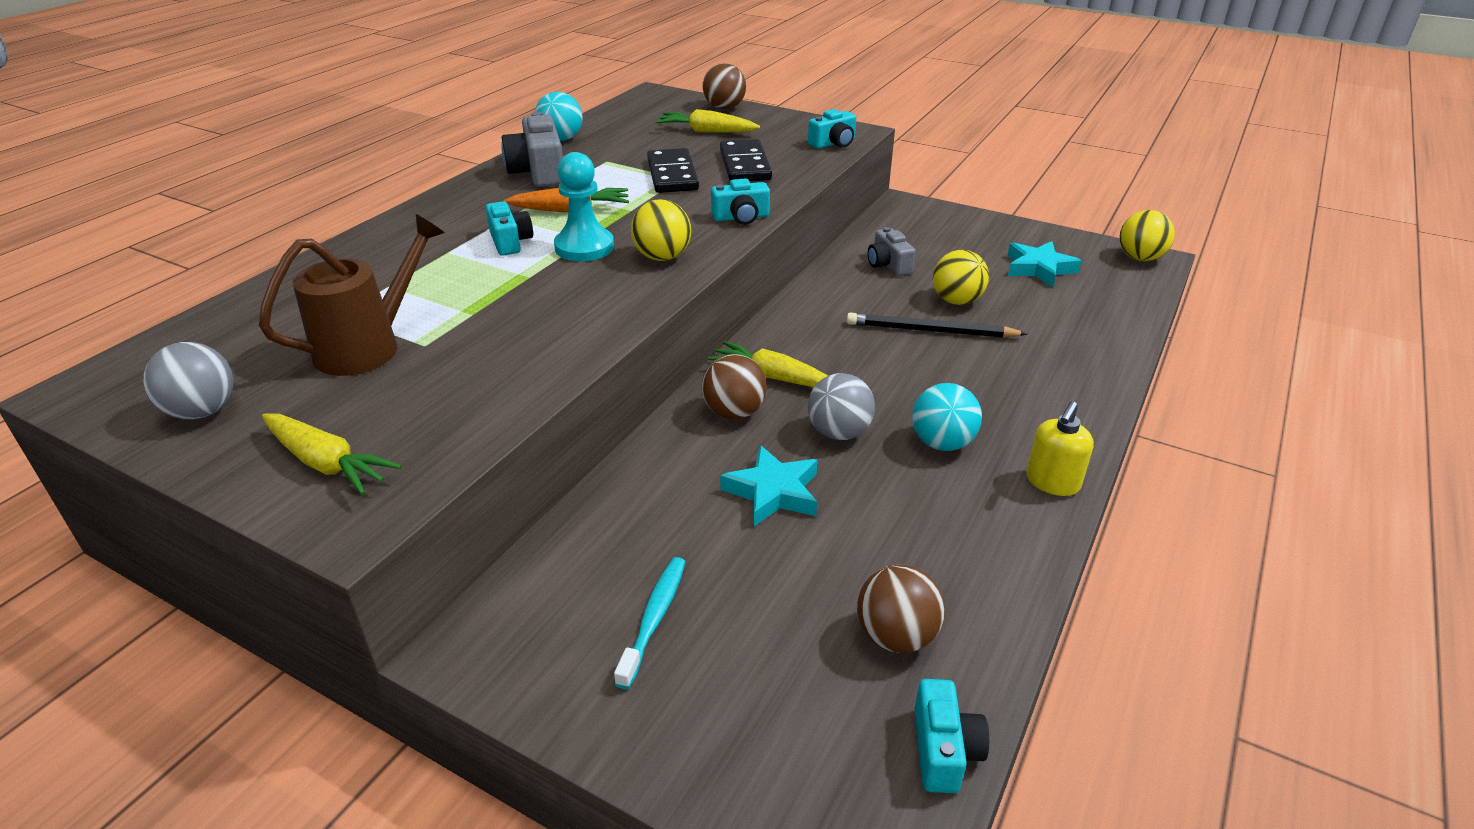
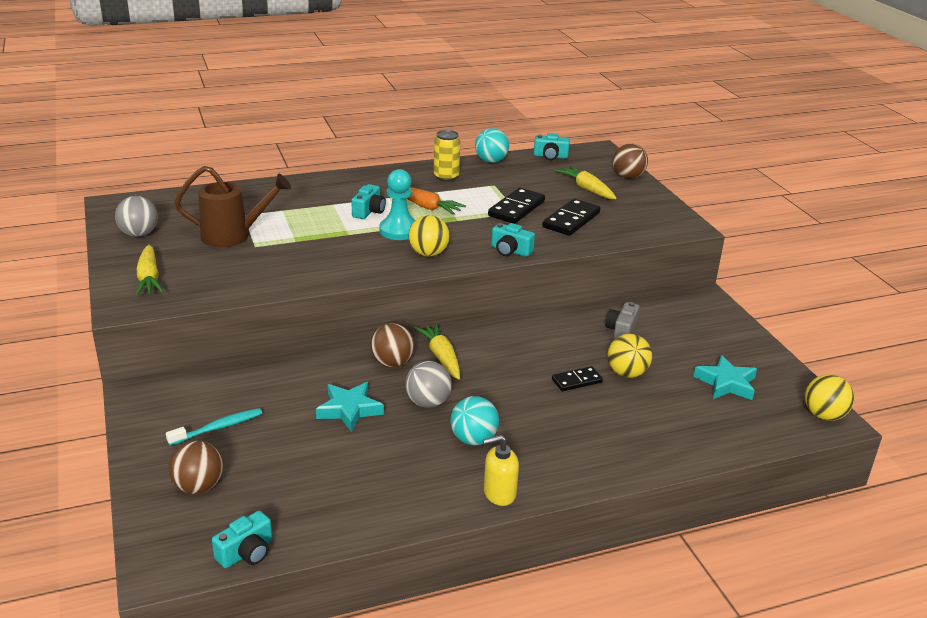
camera: 40 degrees right, 5 degrees down
(539, 172) = (446, 177): grey camera -> yellow can
(833, 143) = (657, 229): turquoise camera -> turquoise camera (550, 156)
(896, 636) = (300, 501): brown ball -> brown ball (198, 486)
(930, 331) = (576, 381): black pencil -> black domino

